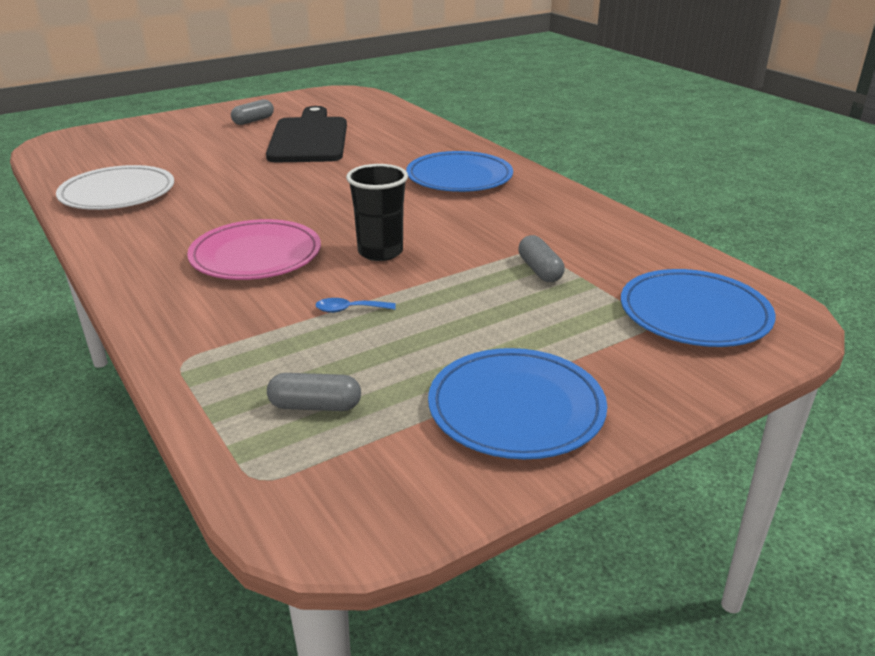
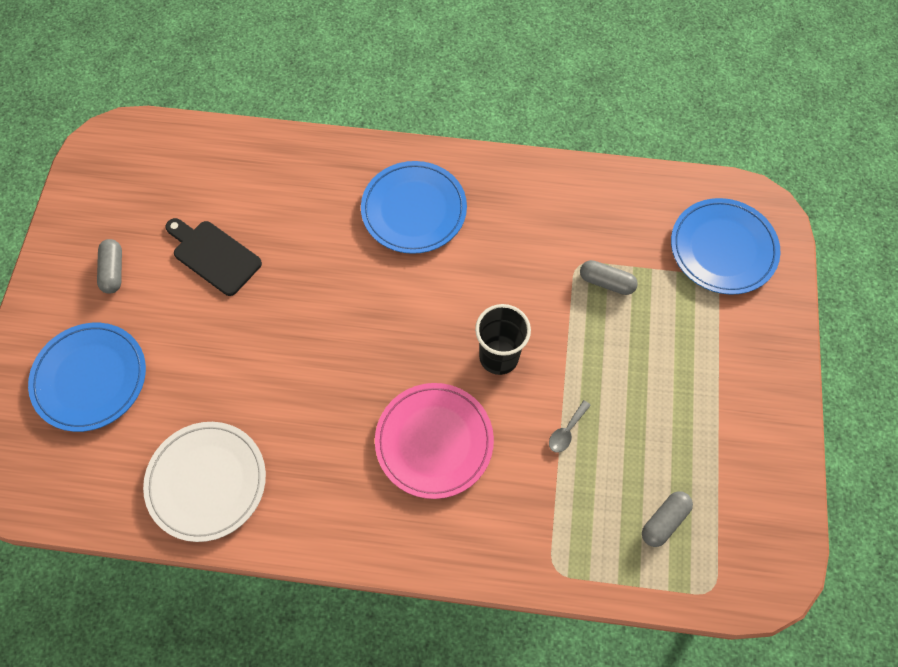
camera: 50 degrees left, 35 degrees up
(309, 138) = (213, 255): black cutting board -> black cutting board, size x0.61
(349, 309) = (566, 431): blue spoon -> grey spoon
(516, 409) = (742, 420): blue plate -> blue plate (90, 378)

